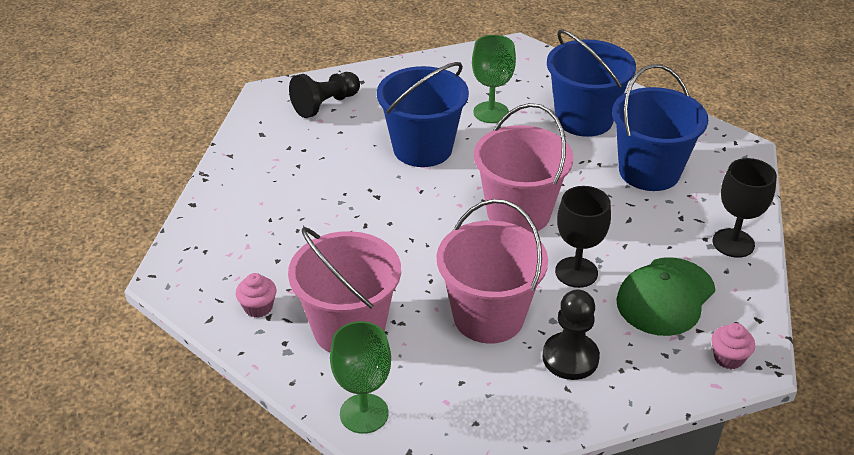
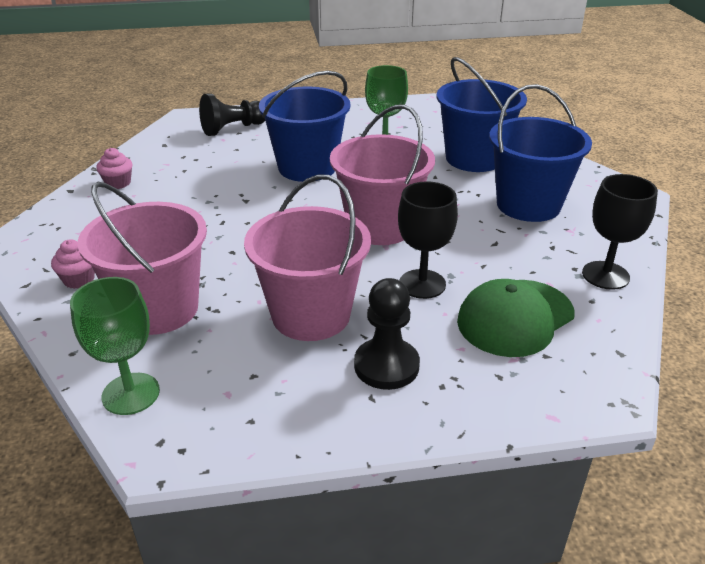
camera: 10 degrees right, 5 degrees down
(728, 358) = (575, 389): pink cupcake -> pink cupcake (118, 183)

